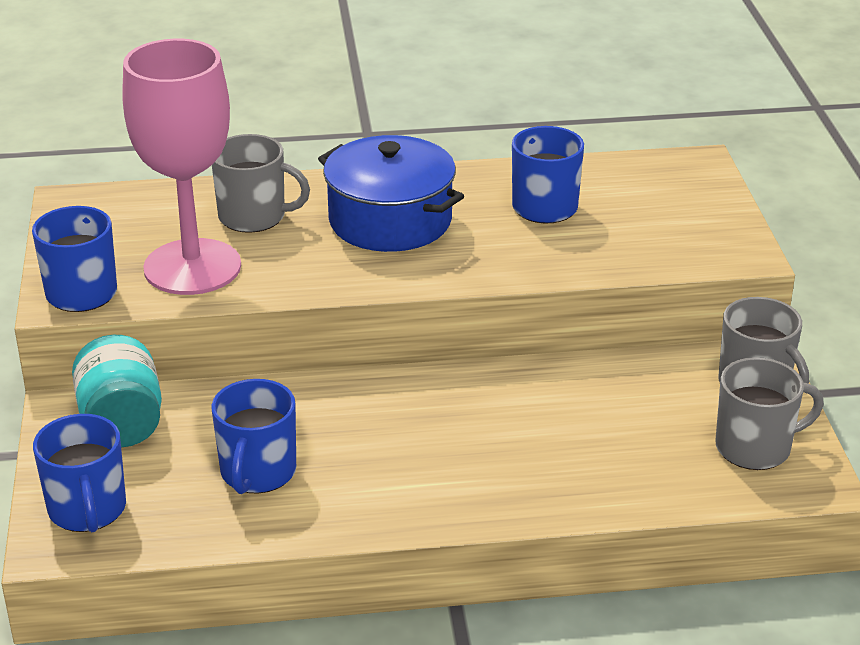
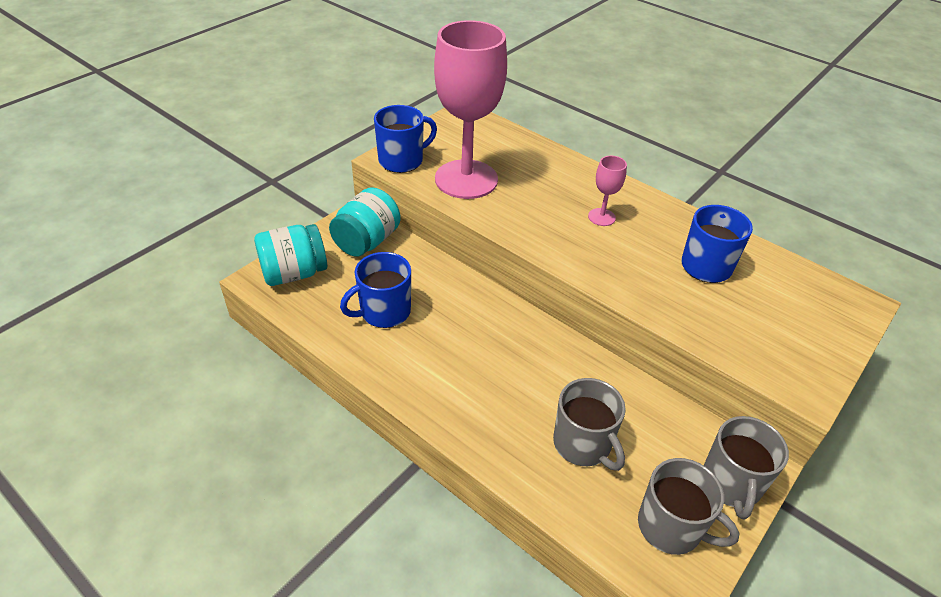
camera: 45 degrees right, 10 degrees up
(87, 510) = (294, 273): blue mug -> turquoise jar
(254, 217) = (534, 171): grey mug -> grey mug (583, 444)
(390, 220) = (601, 217): blue pot -> pink goblet

